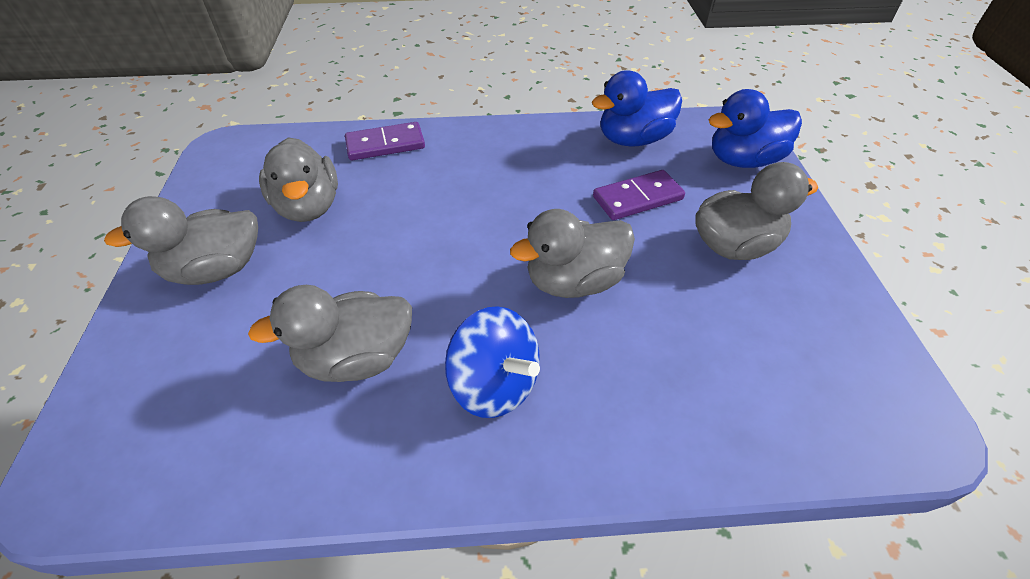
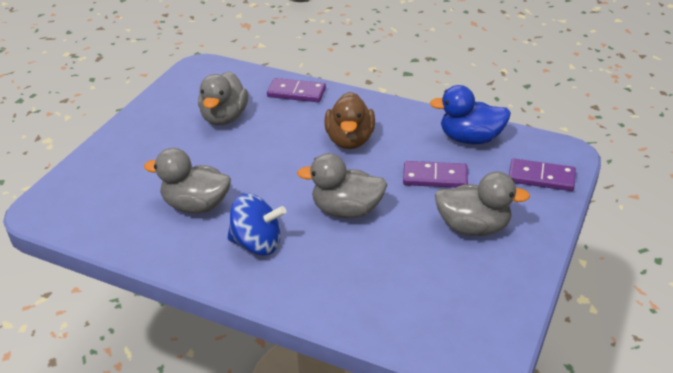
camera: 30 degrees right, 10 degrees down
(216, 269) = (155, 136): grey duck -> none
(494, 384) = (257, 244): blue spinning top -> blue spinning top turned 60 degrees counterclockwise
(500, 184) = (350, 140): none -> brown duck
(743, 160) = (541, 177): blue duck -> purple domino

